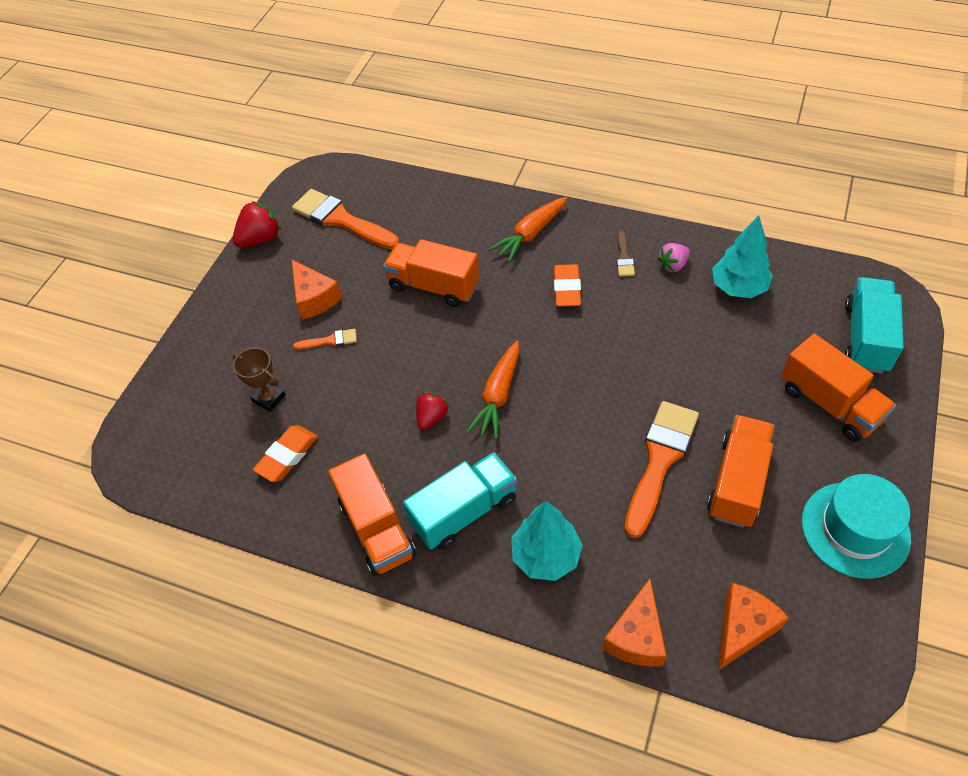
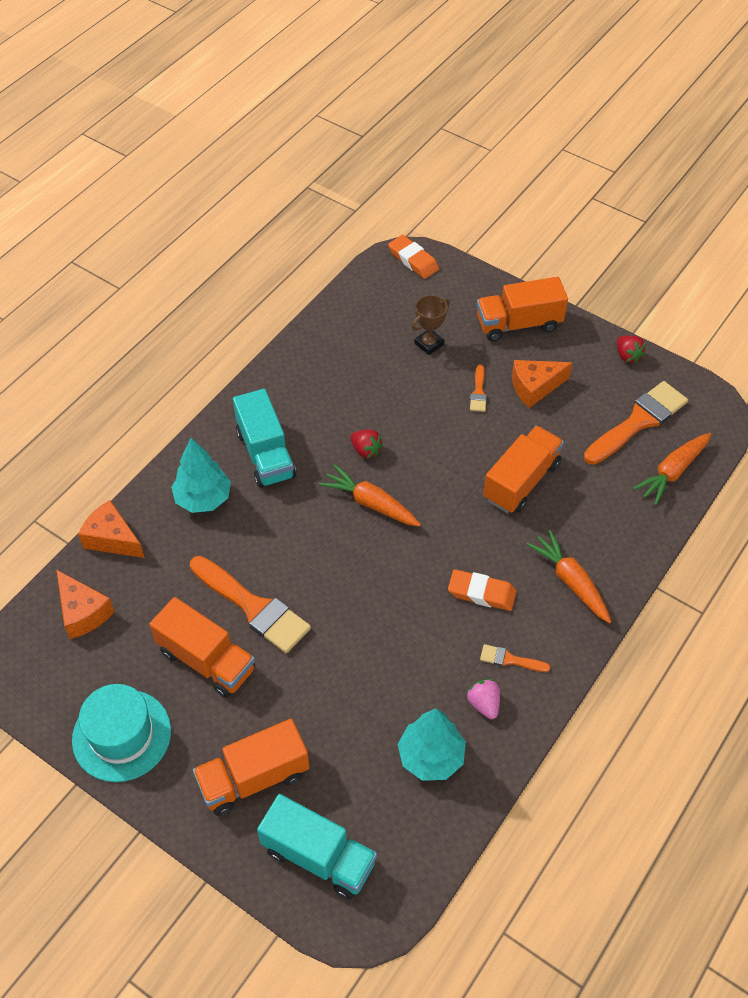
camera: 100 degrees right, 0 degrees up
(260, 239) = (627, 356): red strawberry -> red strawberry, size x0.66
(287, 456) = (365, 350): orange eraser -> orange eraser (413, 260)
(377, 528) = (275, 396): orange truck -> orange truck (518, 324)
(393, 191) = (672, 472): none -> orange carrot
(624, 257) = (510, 660): brown brush -> orange brush

